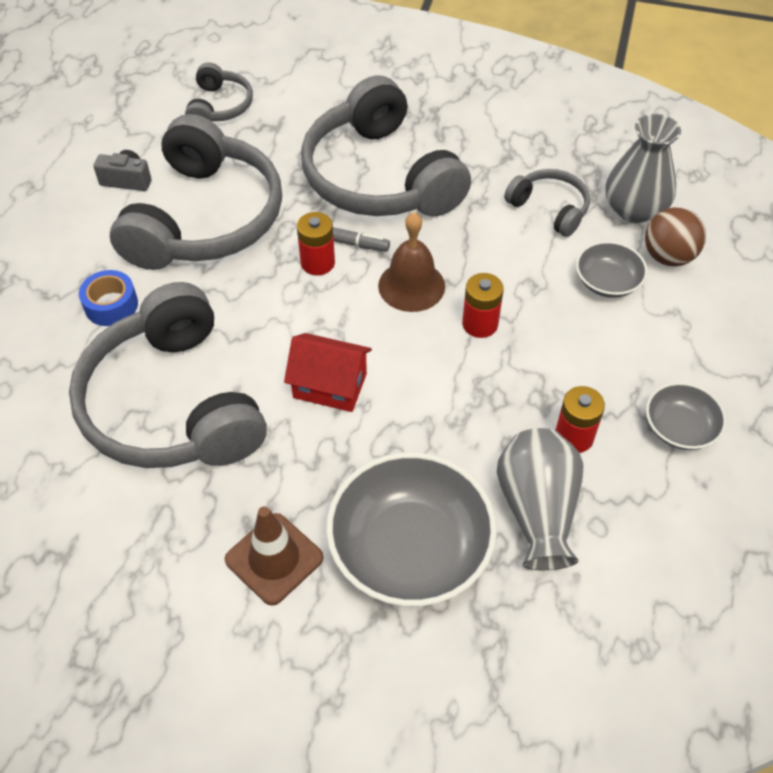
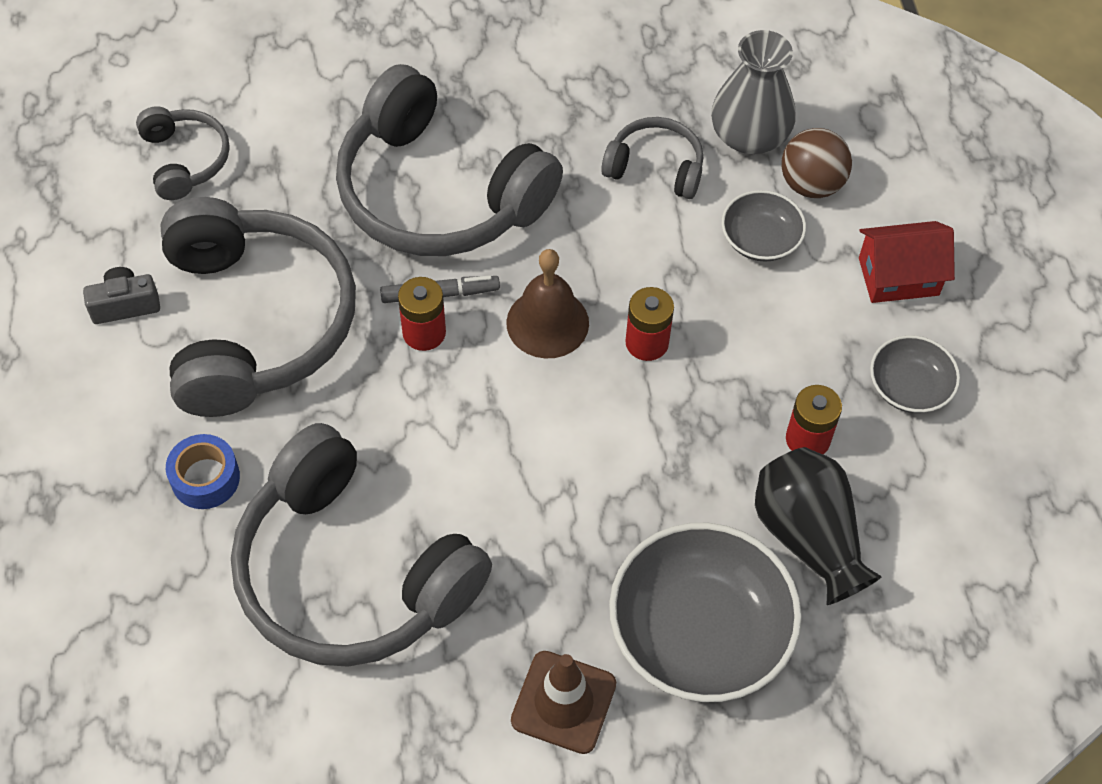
camera: 25 degrees left, 5 degrees up
(330, 386) = (519, 480): red house -> red house (898, 276)
(537, 510) = (808, 537): grey vase -> black vase

